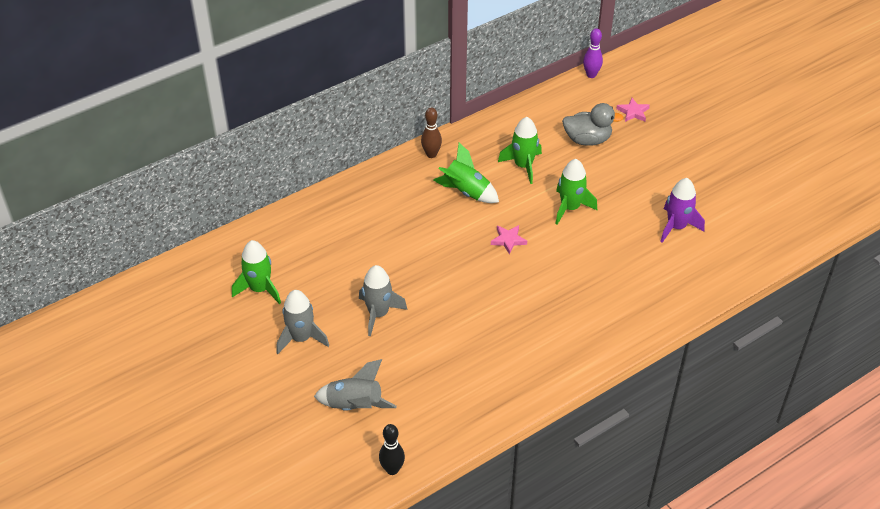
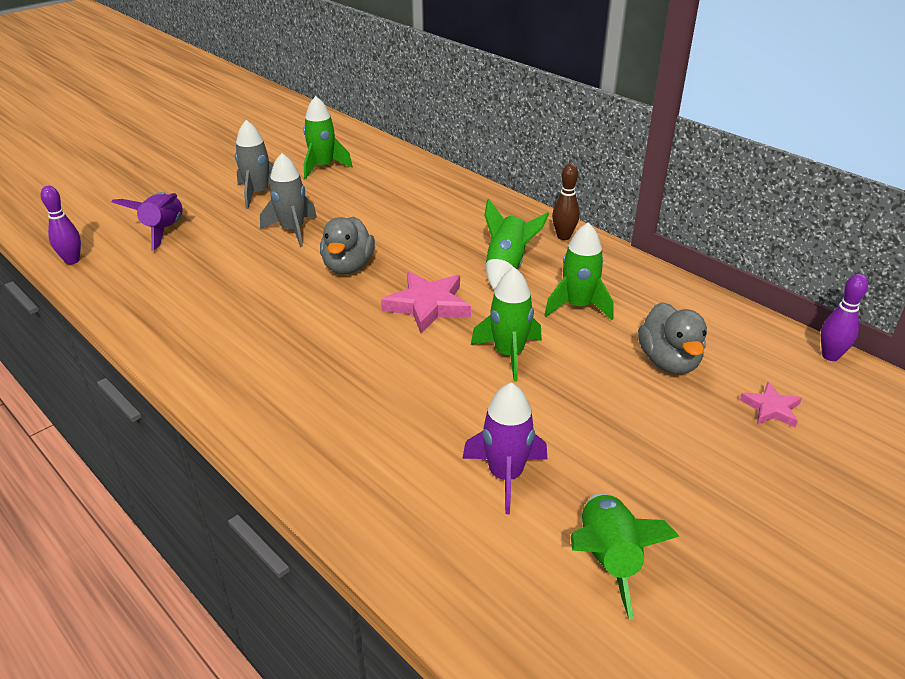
camera: 80 degrees right, 10 degrees down
(354, 406) = (163, 231): grey rocket -> purple rocket
(392, 469) = (72, 260): black bowling pin -> purple bowling pin
(446, 280) = (348, 266): none -> grey duck
(508, 240) = (428, 306): pink star -> pink star, size x1.78
(734, 200) = (607, 559): none -> green rocket

